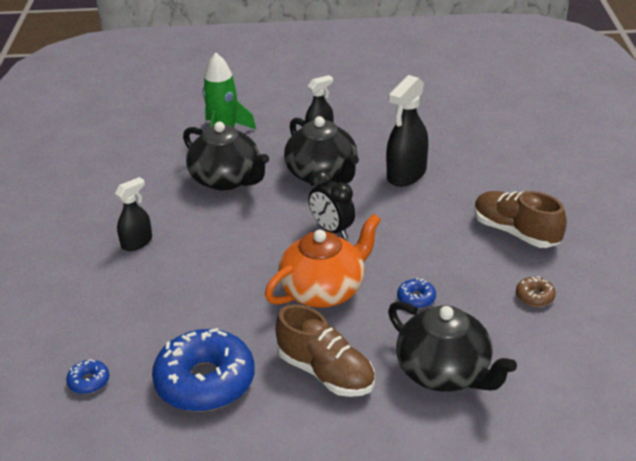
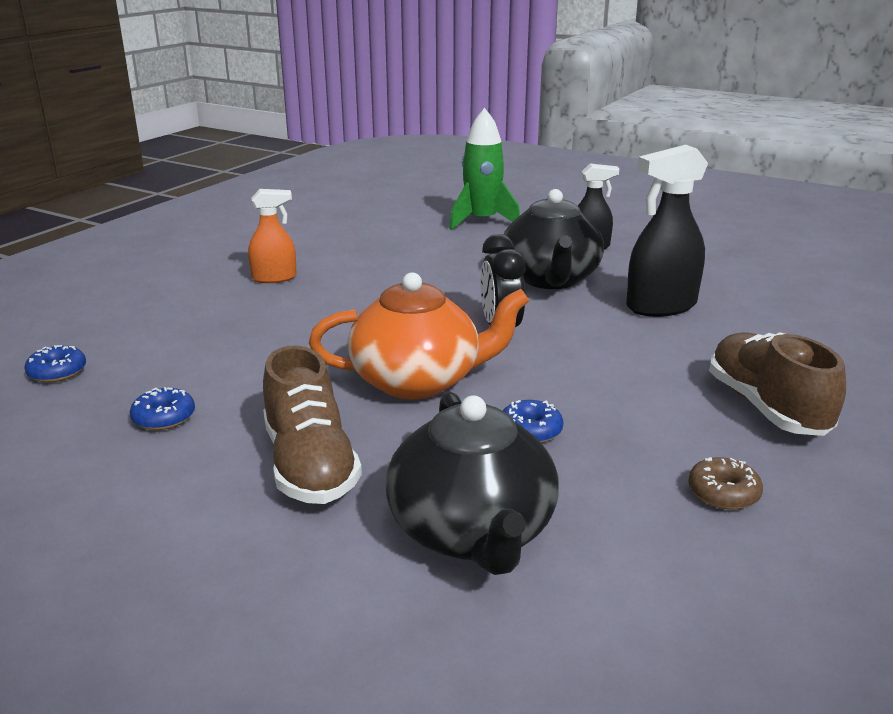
camera: 30 degrees right, 10 degrees down
(137, 242) = (274, 278): black spray bottle -> orange spray bottle
(205, 381) = (164, 417): blue donut -> blue donut, size x0.42
(226, 179) = (435, 256): black teapot -> none

